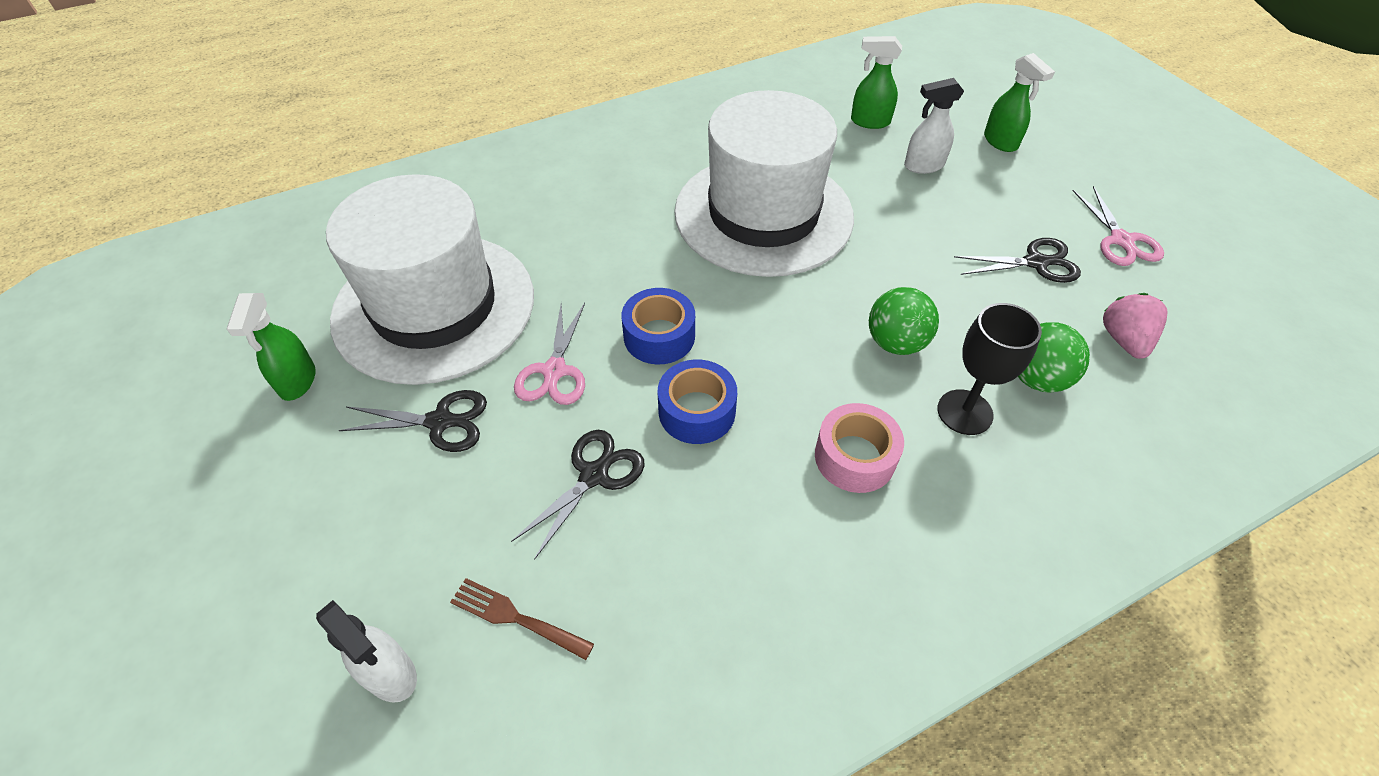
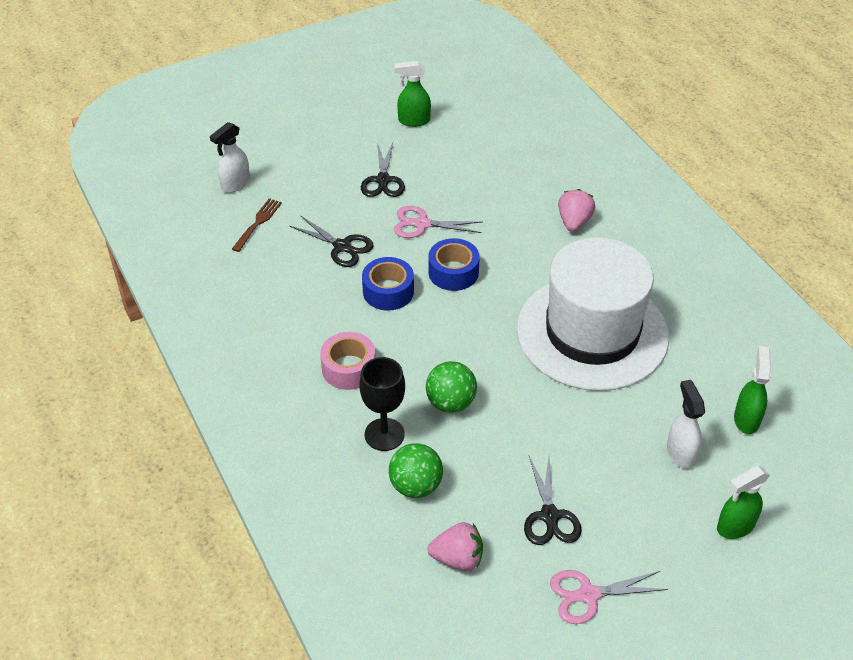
camera: 90 degrees right, 5 degrees down
(434, 306) = (476, 165): white hat -> none
(572, 217) = (574, 222): none -> pink strawberry

